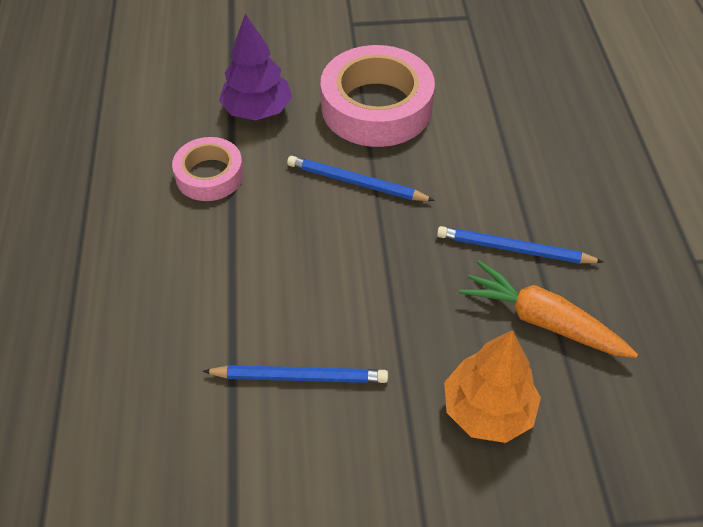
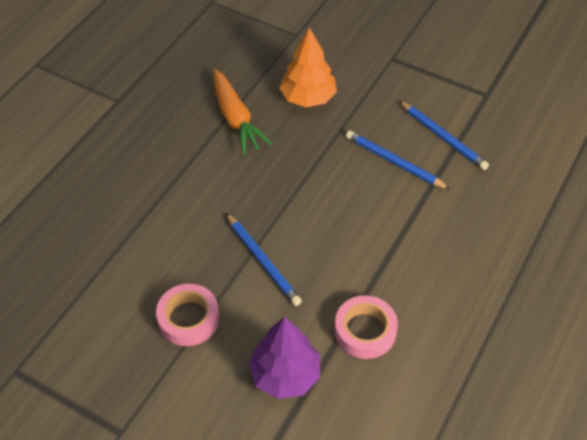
camera: 145 degrees left, 0 degrees up
(376, 107) = (188, 319): pink tape -> pink tape, size x0.57
(514, 249) = (207, 161): blue pencil -> blue pencil (443, 137)

